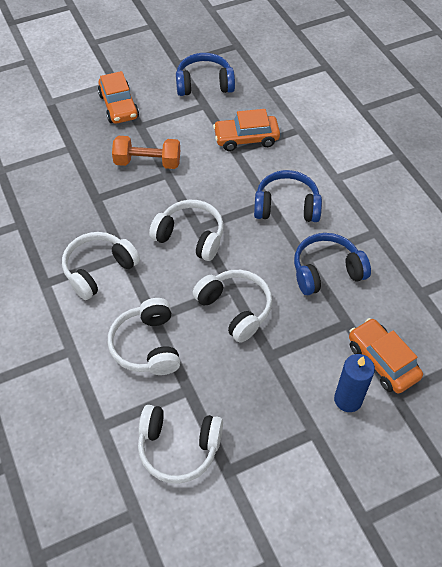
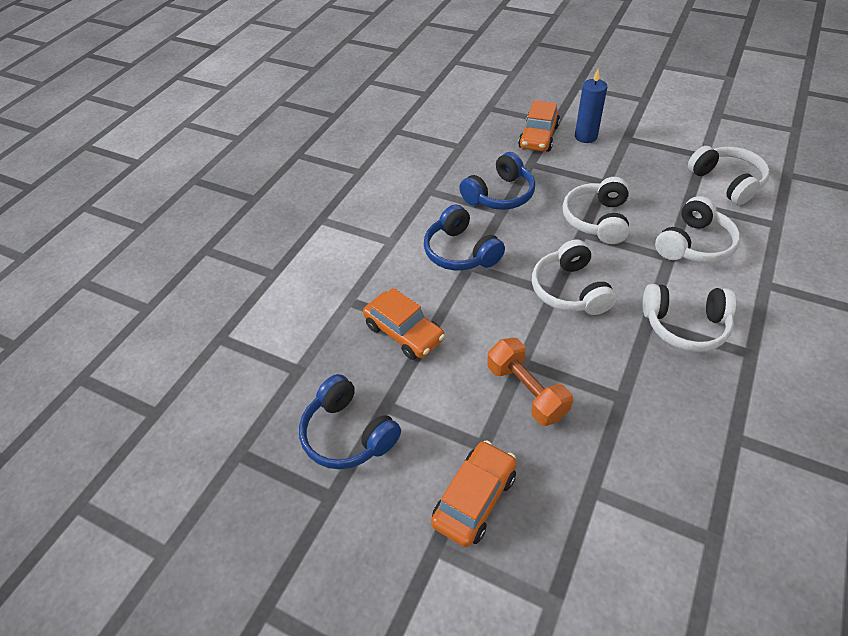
camera: 125 degrees left, 5 degrees down
(326, 271) = (499, 195): blue headphones -> blue headphones turned 75 degrees counterclockwise

